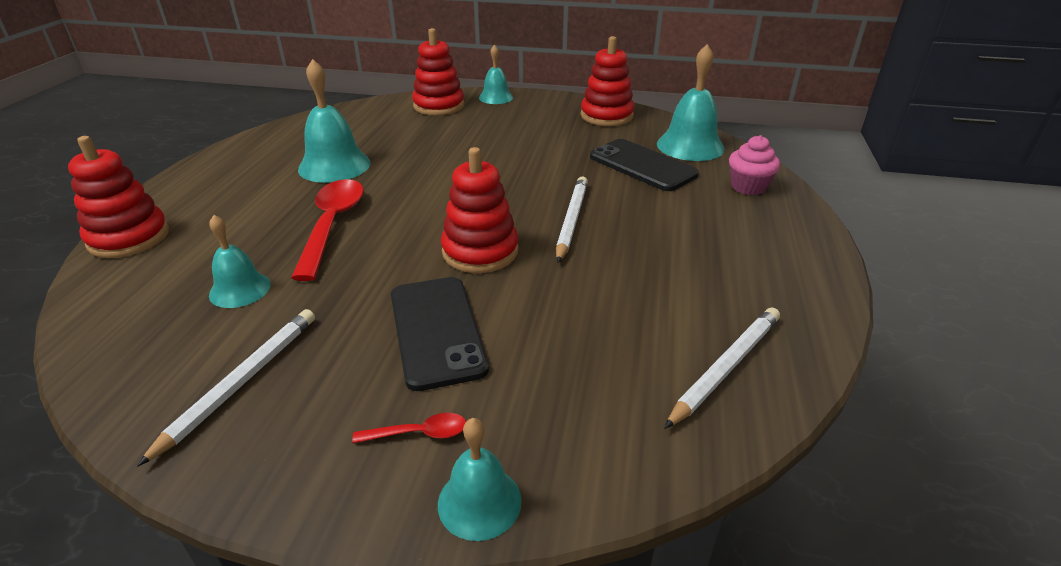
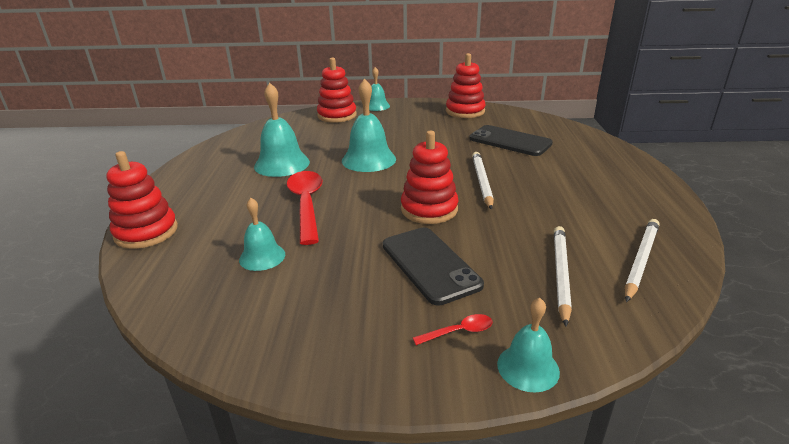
camera: 10 degrees left, 5 degrees down
(241, 382) = (304, 318): white pencil -> white pencil (560, 274)
(690, 146) = (535, 125): turquoise bell -> turquoise bell (368, 159)
(748, 187) = (589, 147): pink cupcake -> none

